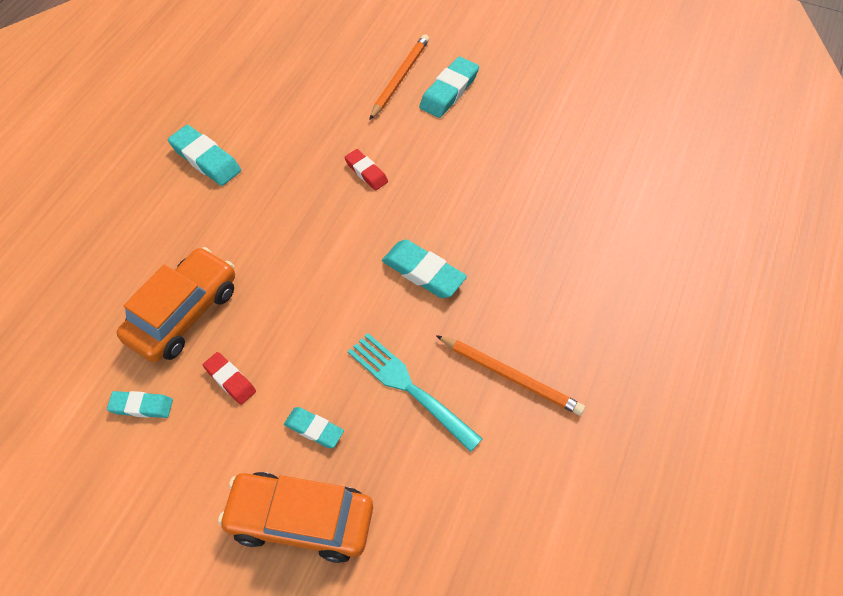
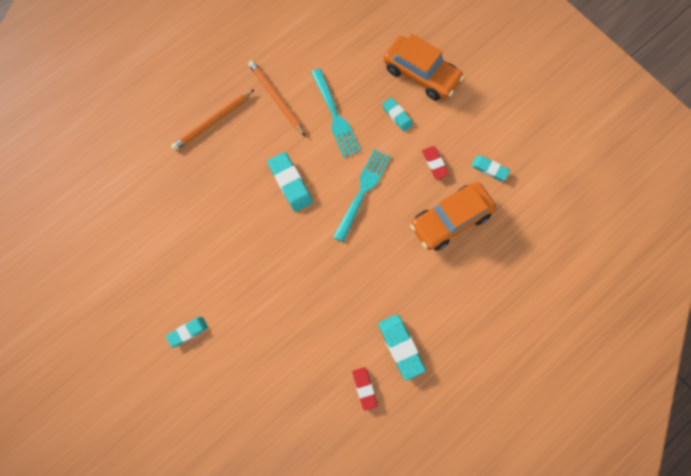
camera: 155 degrees left, 15 degrees up
(320, 300) = (362, 192): none -> turquoise fork
(366, 172) = (289, 280): red eraser -> red eraser (364, 388)
(400, 78) = (218, 365): orange pencil -> orange pencil (213, 121)
(449, 91) = (188, 332): turquoise eraser -> turquoise eraser, size x0.63

